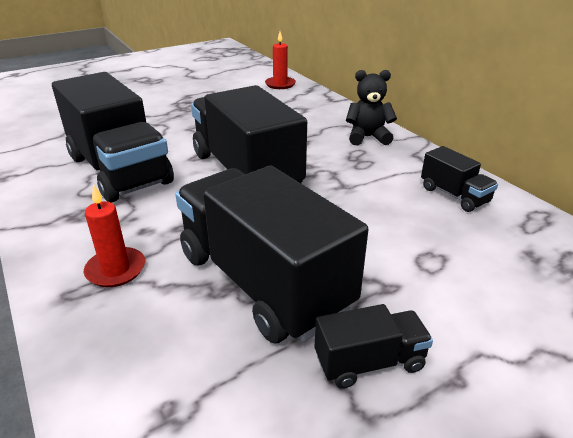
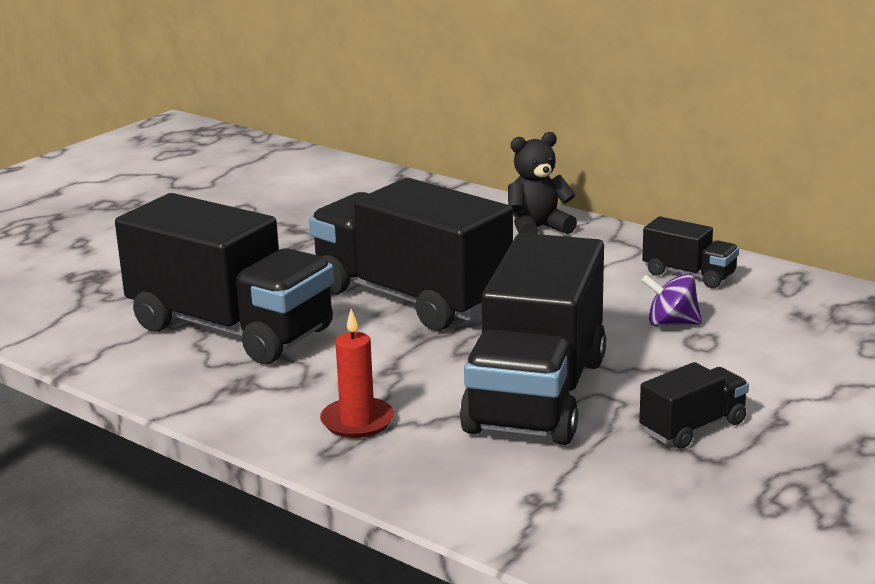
camera: 20 degrees left, 10 degrees down
(263, 281) = (536, 395): black truck -> black truck turned 105 degrees counterclockwise
(280, 84) = (345, 176): red candle -> none
(415, 237) = (671, 323): none -> purple spinning top

